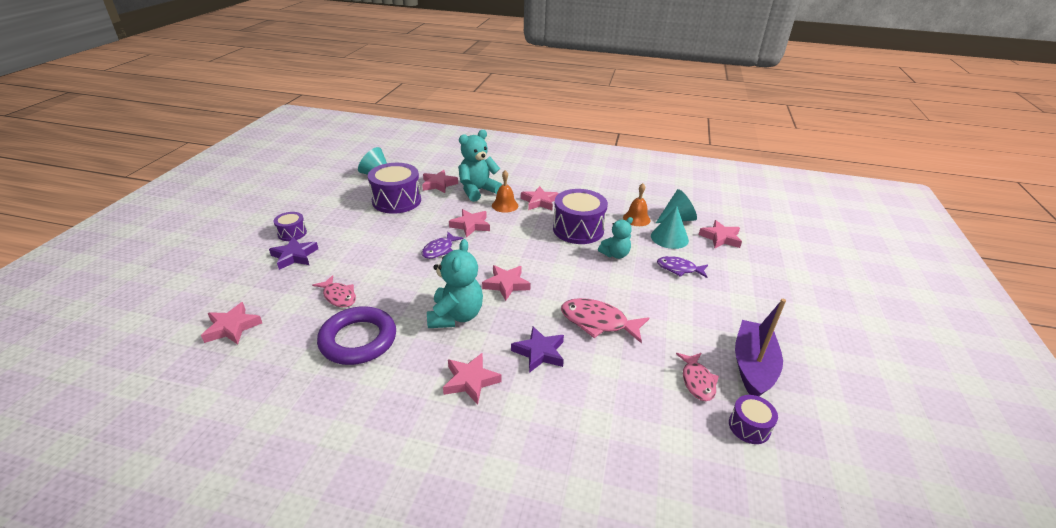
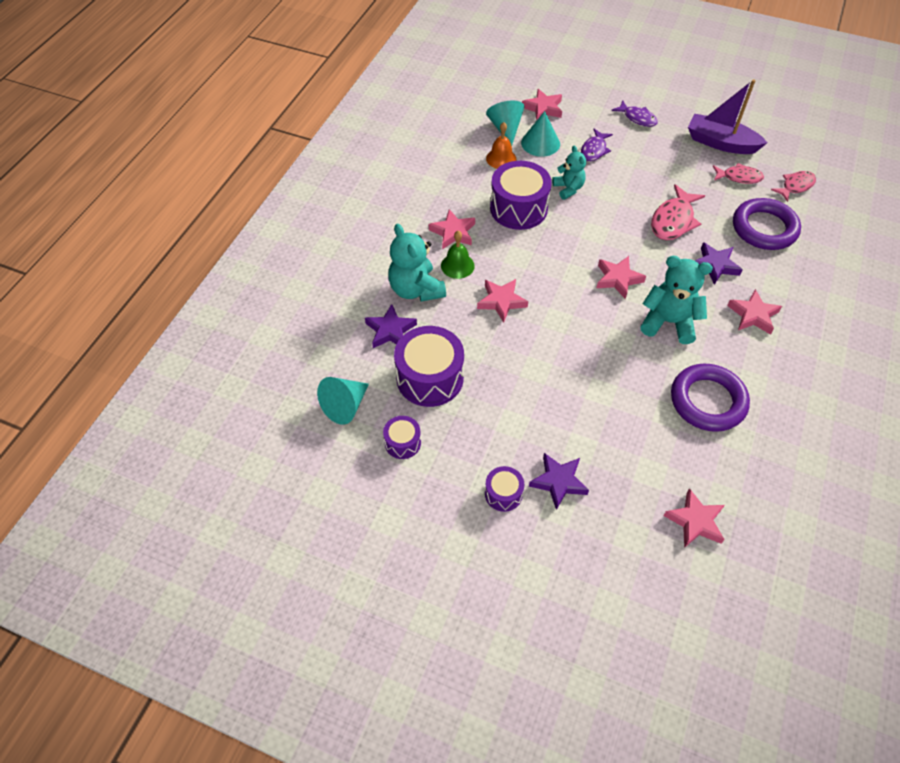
camera: 80 degrees left, 20 degrees up
(338, 296) = (639, 425): pink fish -> pink fish (795, 186)
(438, 184) = (390, 330): pink star -> purple star
(440, 250) = (552, 332): purple fish -> purple fish (637, 118)
(505, 205) = (457, 265): orange bell -> green bell
(614, 400) = (764, 228): none -> purple ring
(749, 427) = (780, 163): purple drum -> purple drum (402, 443)

